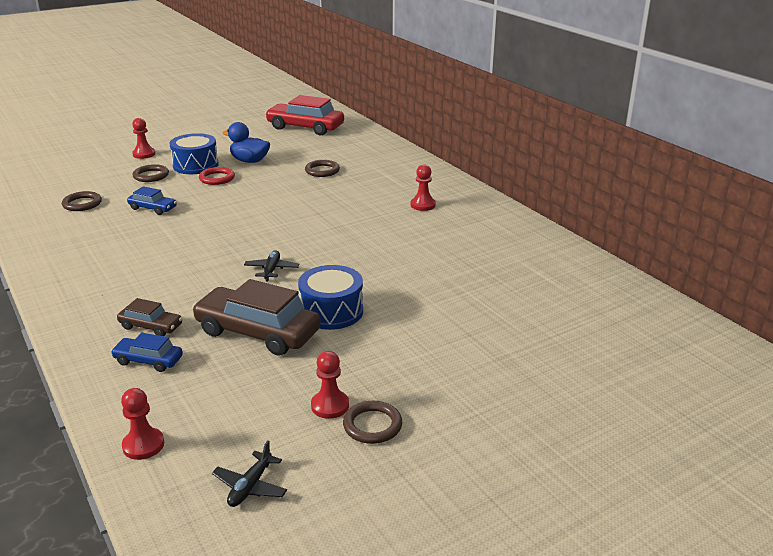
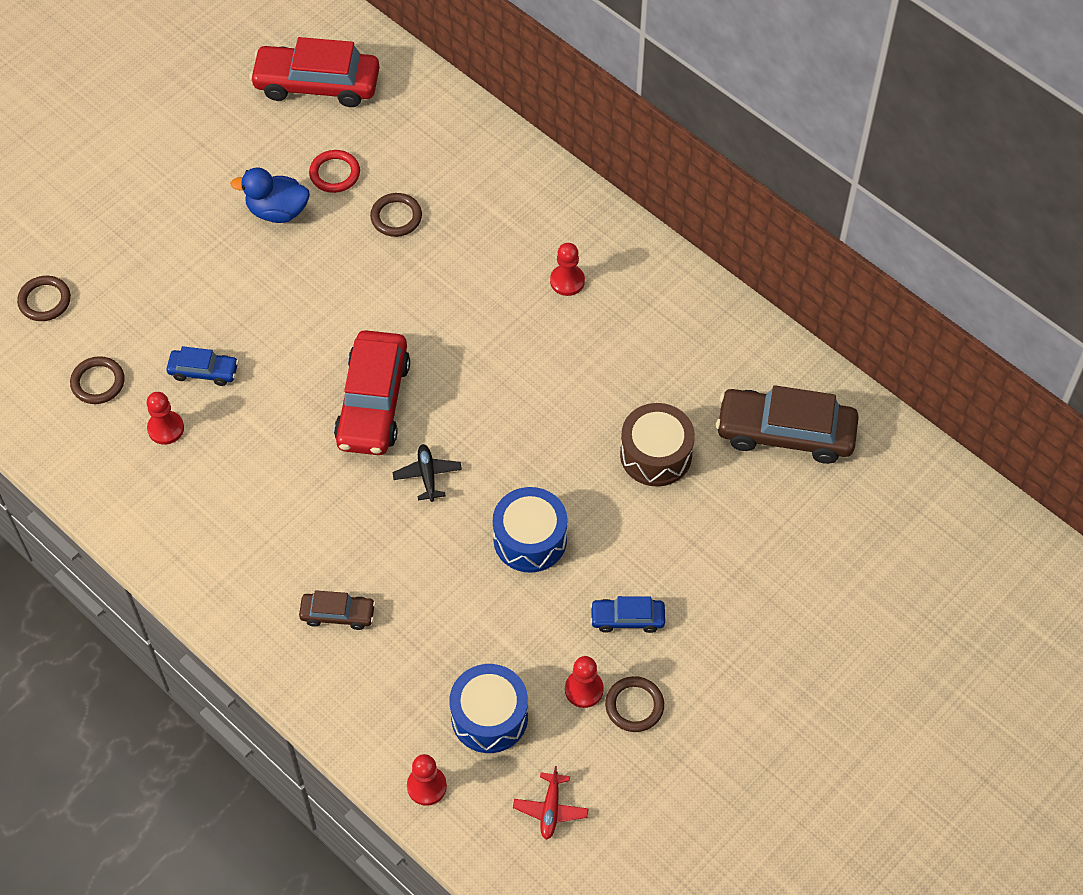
camera: 15 degrees left, 30 degrees up
(144, 154) = (106, 225): red pawn -> red pawn (166, 428)
(148, 360) = (366, 670): blue car -> blue car (627, 618)
(151, 176) = (152, 286): brown ring -> brown ring (45, 300)
(195, 165) = (202, 241): blue drum -> blue drum (489, 716)
(217, 178) = (253, 272): red ring -> red ring (335, 173)
(250, 486) = (550, 809): black plane -> red plane
(255, 234) = (373, 402): none -> red car
(257, 332) = (462, 595): brown car -> brown car (785, 433)
(455, 285) = (656, 454): none -> brown drum

